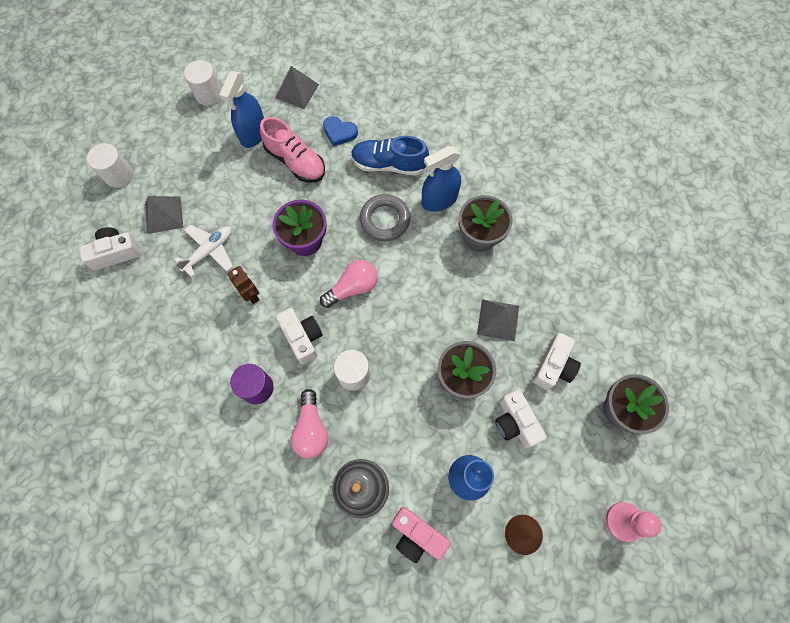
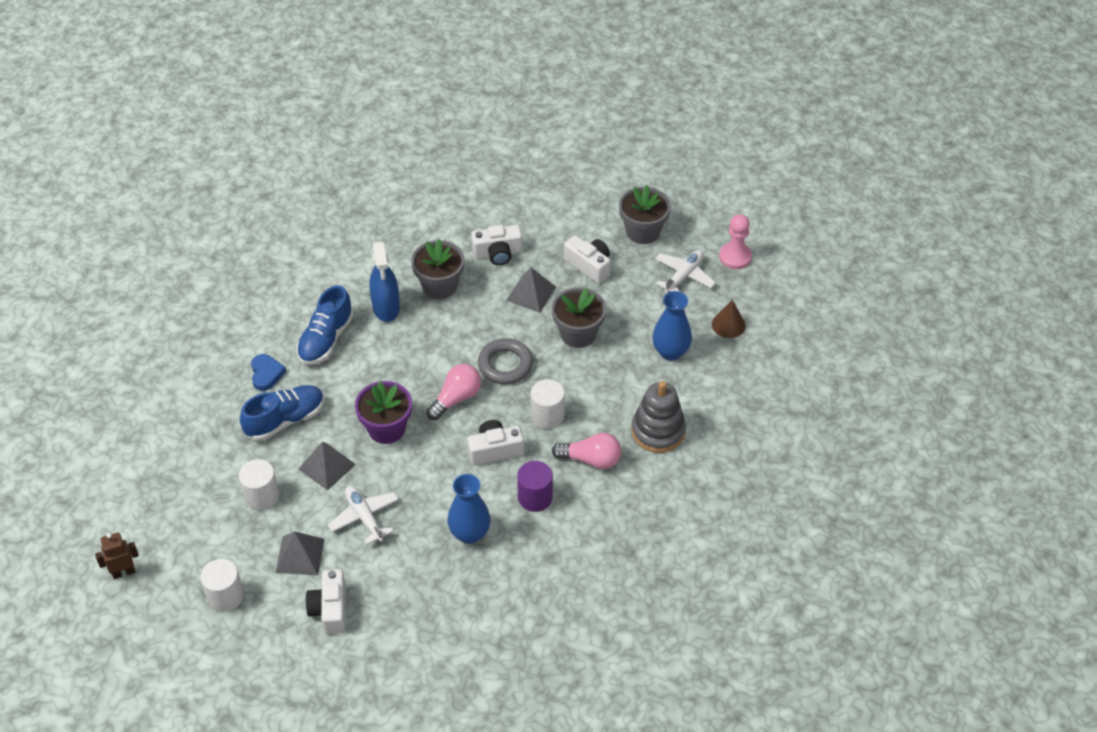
camera: 75 degrees left, 20 degrees down
(207, 341) = (470, 533): none -> blue vase
(208, 94) = (153, 489): white cylinder -> white cylinder (262, 496)
(251, 295) = (431, 486): brown robot -> brown robot (123, 572)
(253, 133) = (230, 453): blue spray bottle -> none
(295, 161) = (285, 420): pink shoe -> blue shoe
(297, 91) = (191, 402): grey pyramid -> grey pyramid (327, 466)
(339, 132) = (266, 374): blue heart -> blue heart turned 45 degrees counterclockwise
(352, 288) = (456, 398): pink light bulb -> pink light bulb turned 60 degrees clockwise
(385, 220) = (390, 356): grey ring -> grey ring (505, 365)
(417, 535) = (710, 398): pink camera -> none
(515, 422) = (631, 305): white camera -> white camera (498, 253)
(575, 469) = (684, 276): none -> white plane

